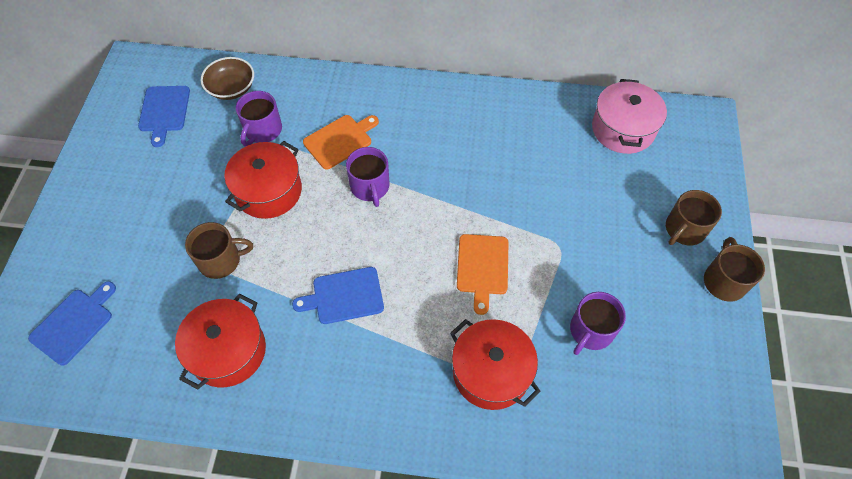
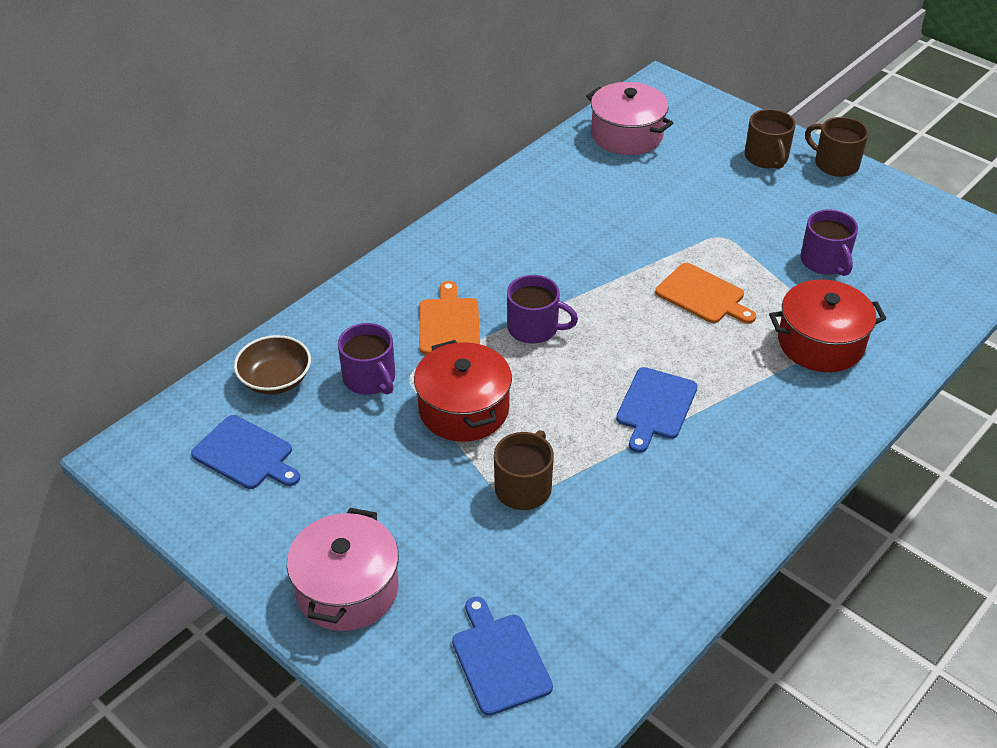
camera: 55 degrees left, 15 degrees down
(90, 217) = (347, 589): none -> pink pot
(228, 351) = (650, 528): red pot -> none

